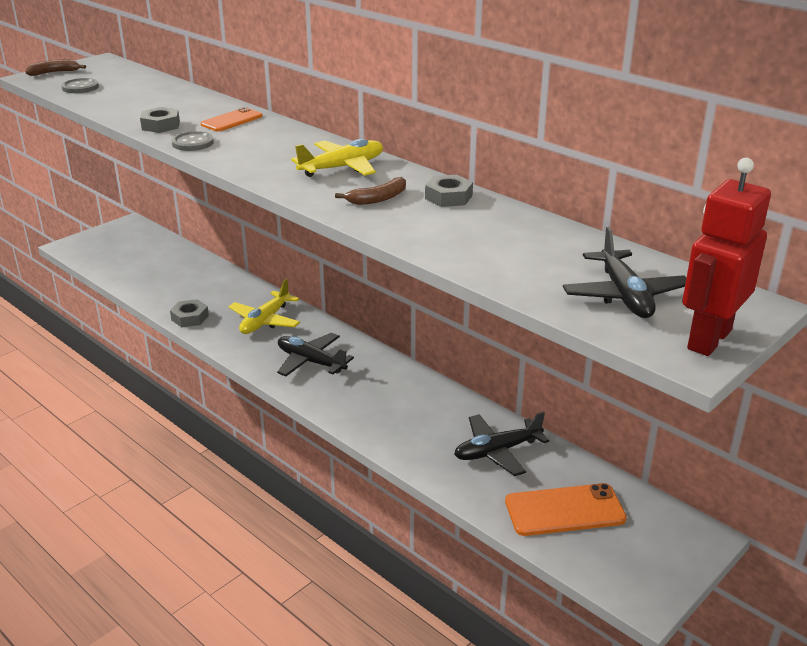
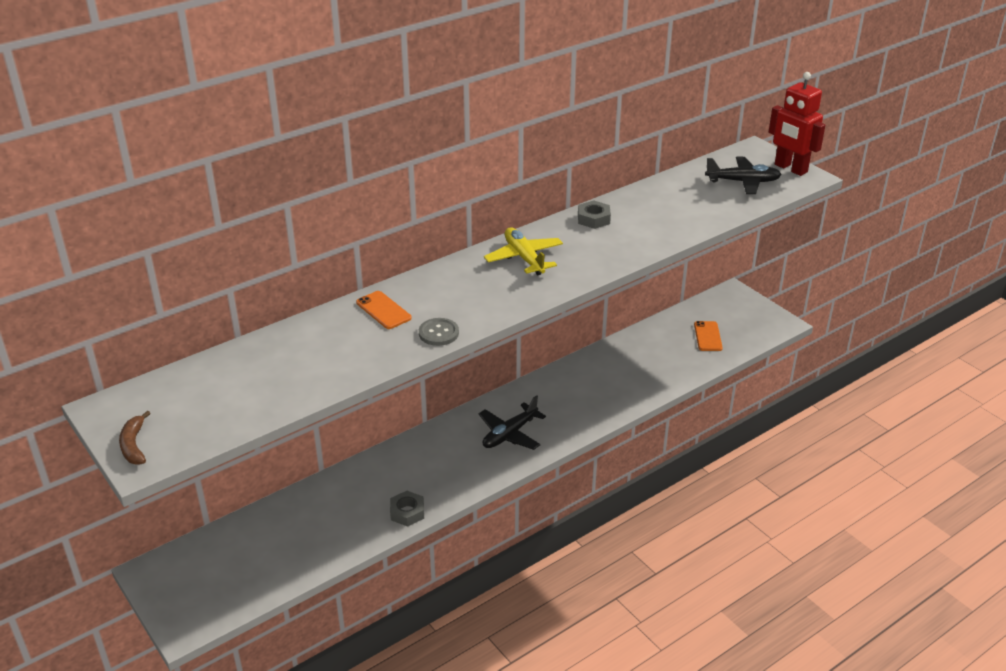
camera: 80 degrees left, 5 degrees up
(80, 87) = (214, 418): grey button -> none
(161, 125) = (380, 353): grey nut -> none
(265, 321) = (431, 459): yellow plane -> none
(378, 199) = (590, 247): brown banana -> none
(497, 451) = (645, 353): black plane -> none
(564, 510) = (708, 336): orange phone -> orange phone, size x0.64

